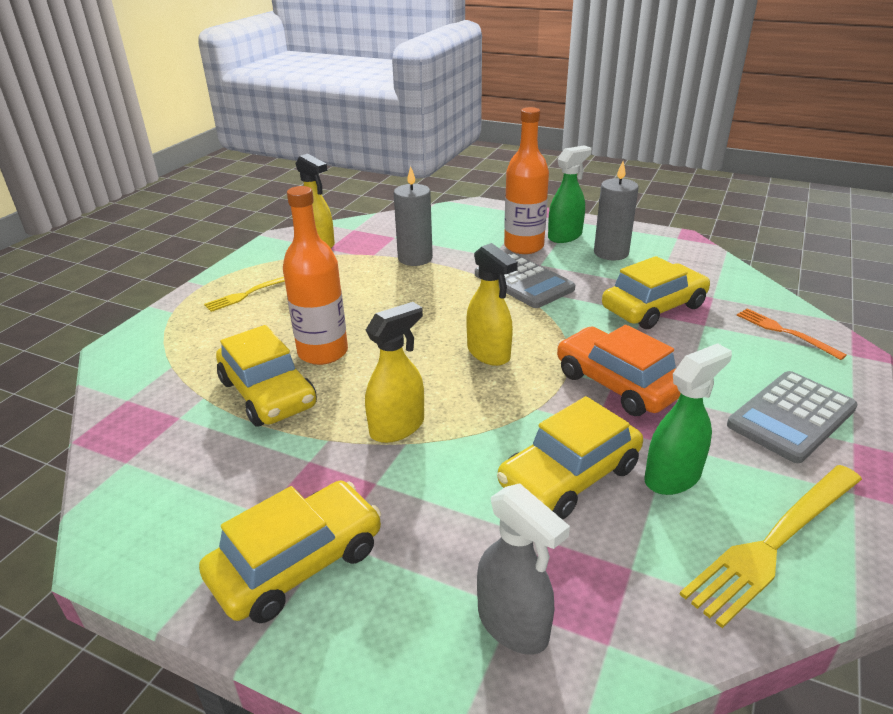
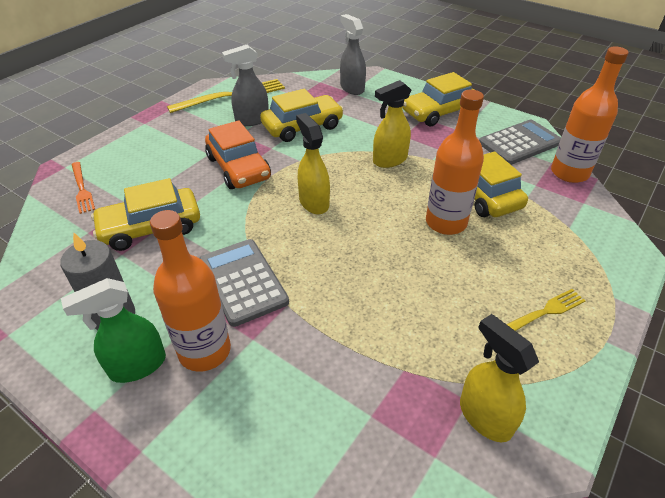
camera: 170 degrees left, 10 degrees up
(111, 444) = (569, 173): none -> orange bottle
(415, 258) = (349, 349): grey candle -> none
(673, 477) = (251, 120): green spray bottle -> grey spray bottle
(791, 417) = (158, 137): grey calculator -> grey calculator (519, 143)

